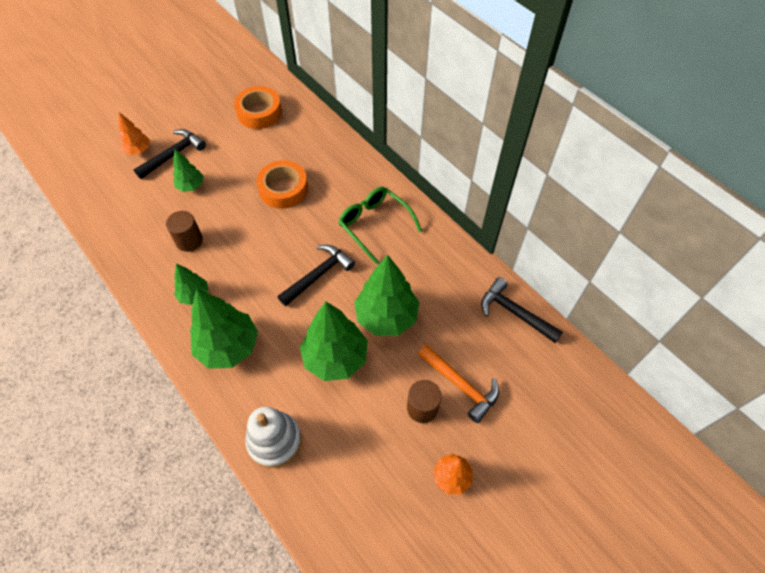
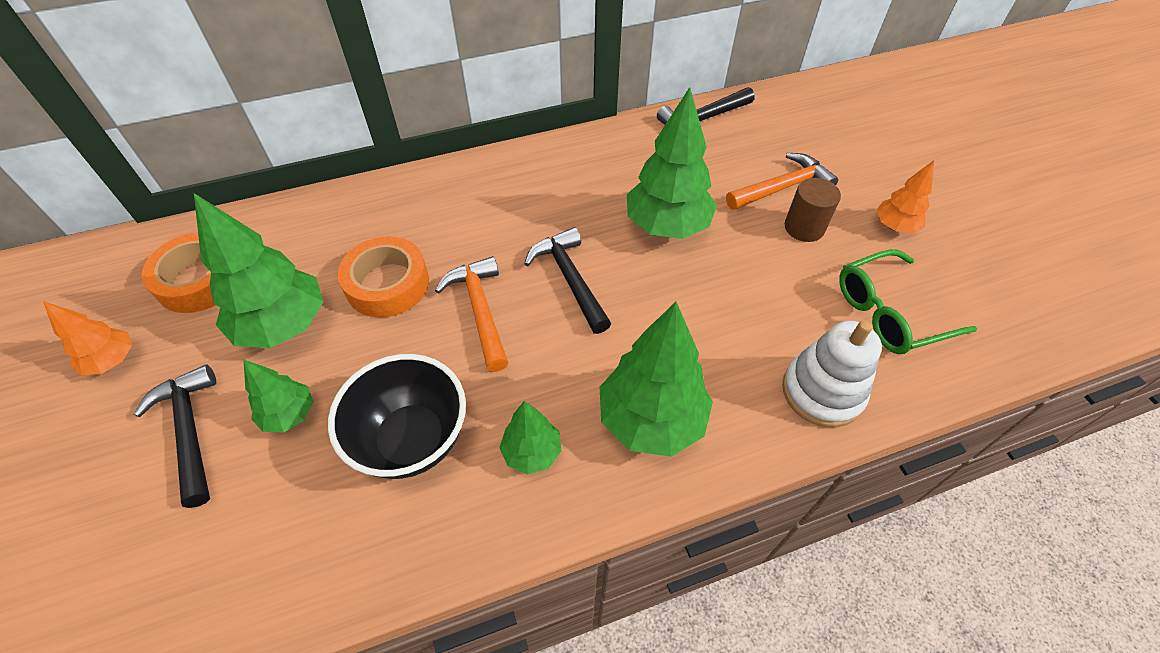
camera: 70 degrees left, 5 degrees down
(138, 150) = (126, 495): orange tree -> orange tree (112, 361)
(189, 240) = (412, 440): brown cylinder -> black bowl
(279, 238) = (480, 310): none -> orange hammer
(335, 357) = (711, 293): green tree -> green tree (283, 325)
(374, 225) = (517, 200): green glasses -> green glasses (890, 312)

